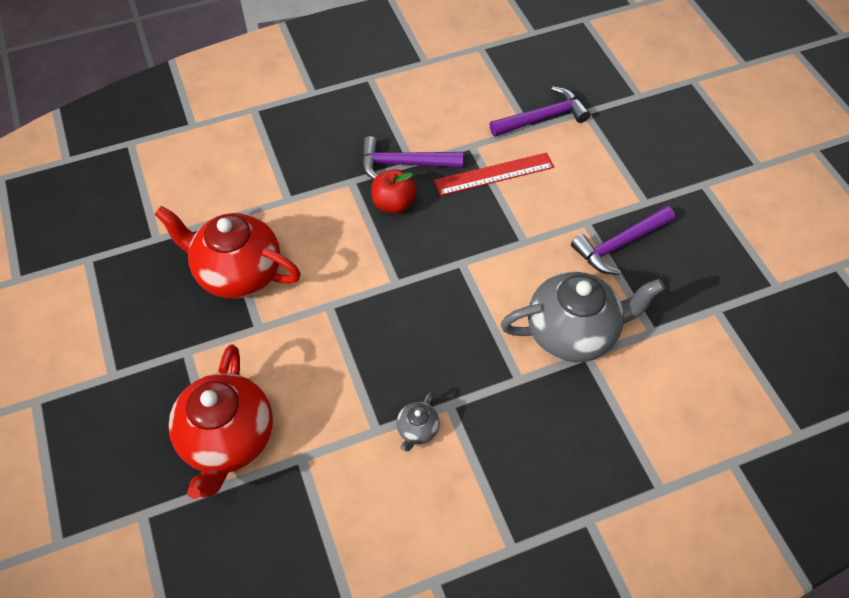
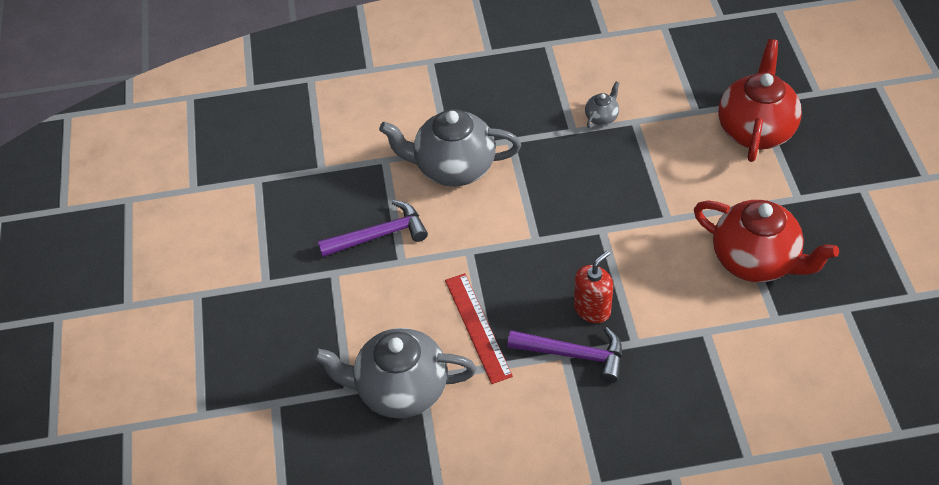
camera: 165 degrees left, 5 degrees down
(393, 204) = (592, 309): red apple -> red soap dispenser
(494, 174) = (477, 327): red ruler -> red ruler turned 75 degrees clockwise
(542, 118) = (400, 389): purple hammer -> grey teapot

